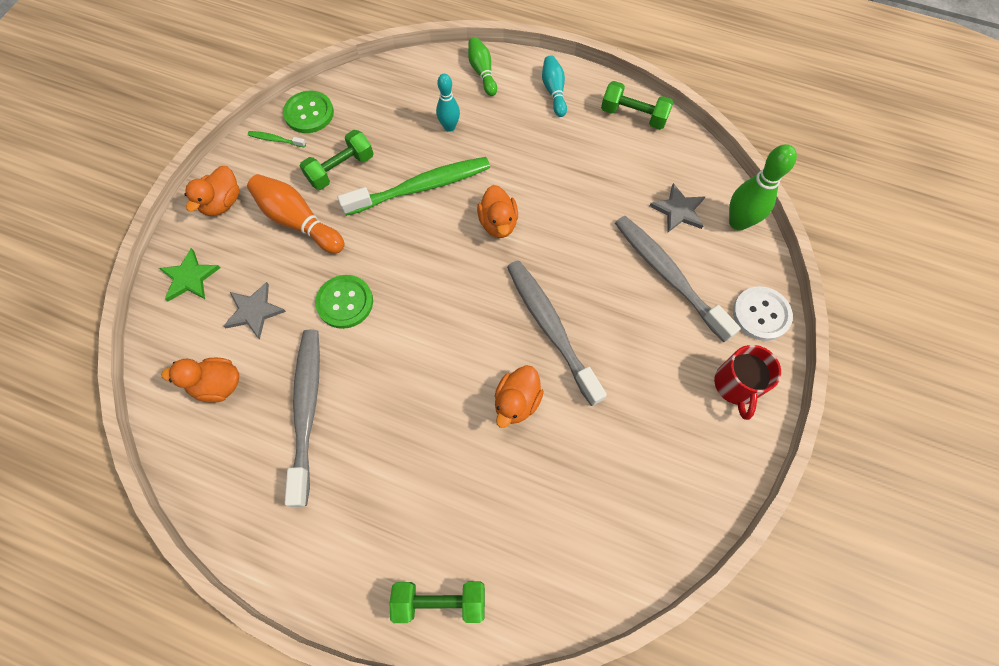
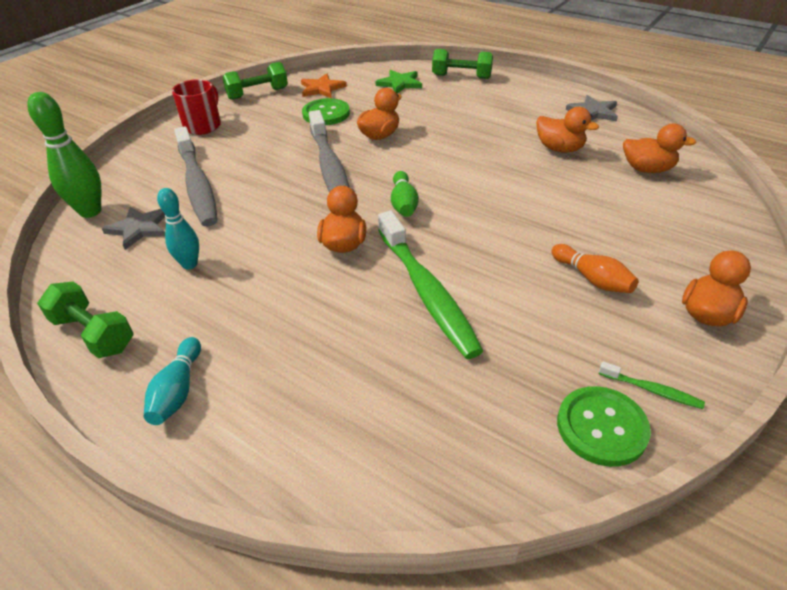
camera: 165 degrees left, 25 degrees down
(189, 277) = (715, 244): green star -> green star (400, 83)
(254, 311) = (626, 210): grey star -> grey star (593, 112)
(298, 221) = (592, 279): orange bowling pin -> orange bowling pin, size x0.64
(307, 410) = (559, 149): grey toothbrush -> orange duck
(341, 169) = (538, 330): green dumbbell -> green dumbbell (257, 94)
(345, 302) = (528, 205): green button -> green button (326, 114)
(421, 187) = (427, 292): green toothbrush -> green toothbrush turned 105 degrees counterclockwise
(449, 127) = (366, 363): turquoise bowling pin -> turquoise bowling pin (190, 264)
(482, 72) = (275, 450): green bowling pin -> green bowling pin (403, 203)
(636, 518) = (322, 88): none -> orange star
(761, 314) = (142, 155): white button -> none

